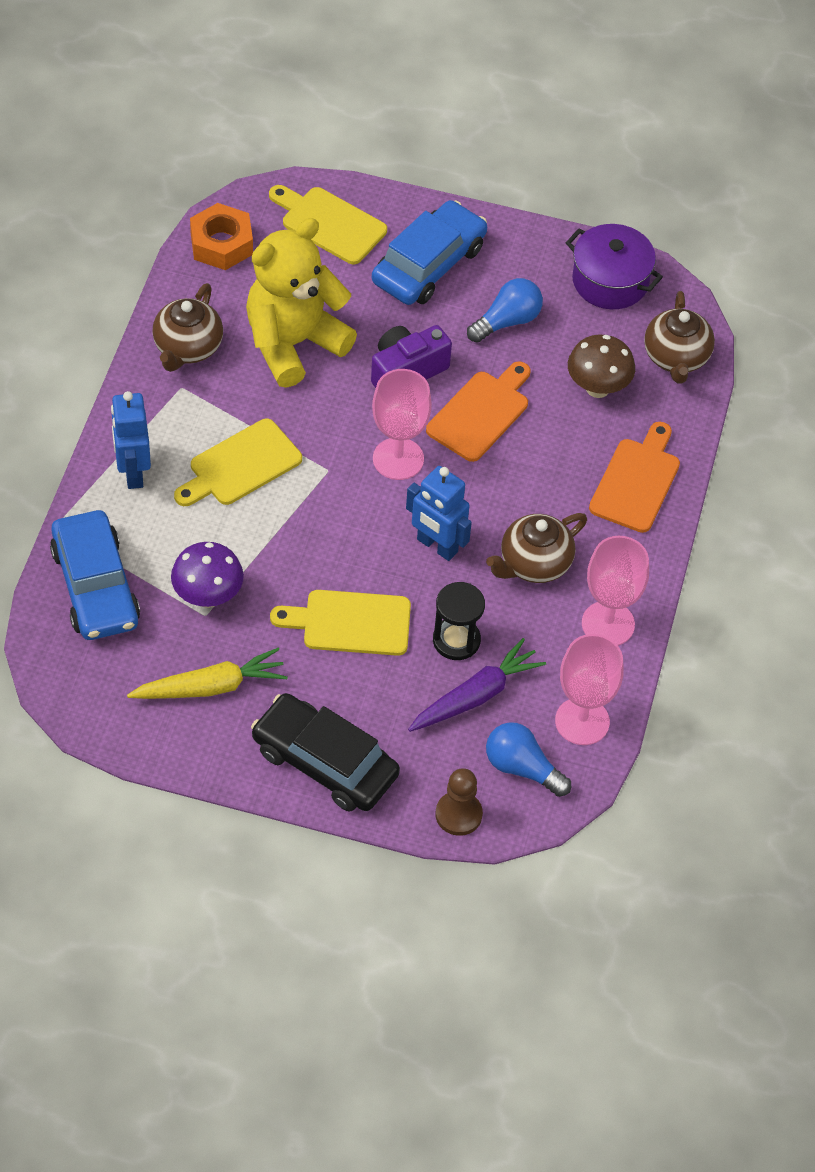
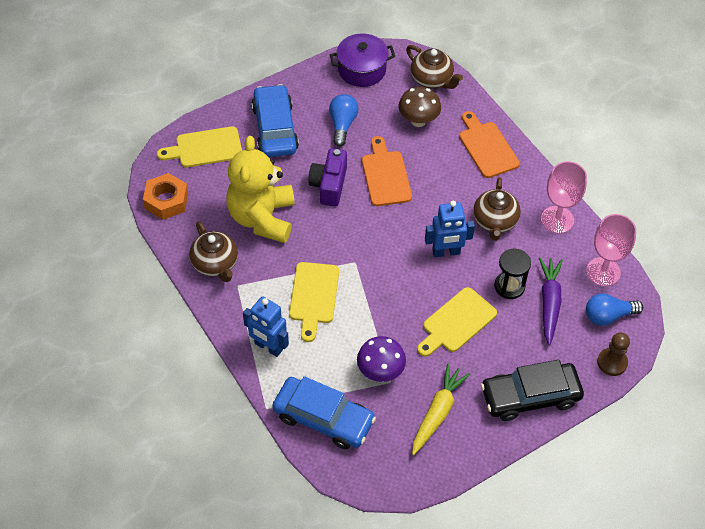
camera: 45 degrees left, 0 degrees up
(398, 459) = (378, 228): pink goblet -> none

